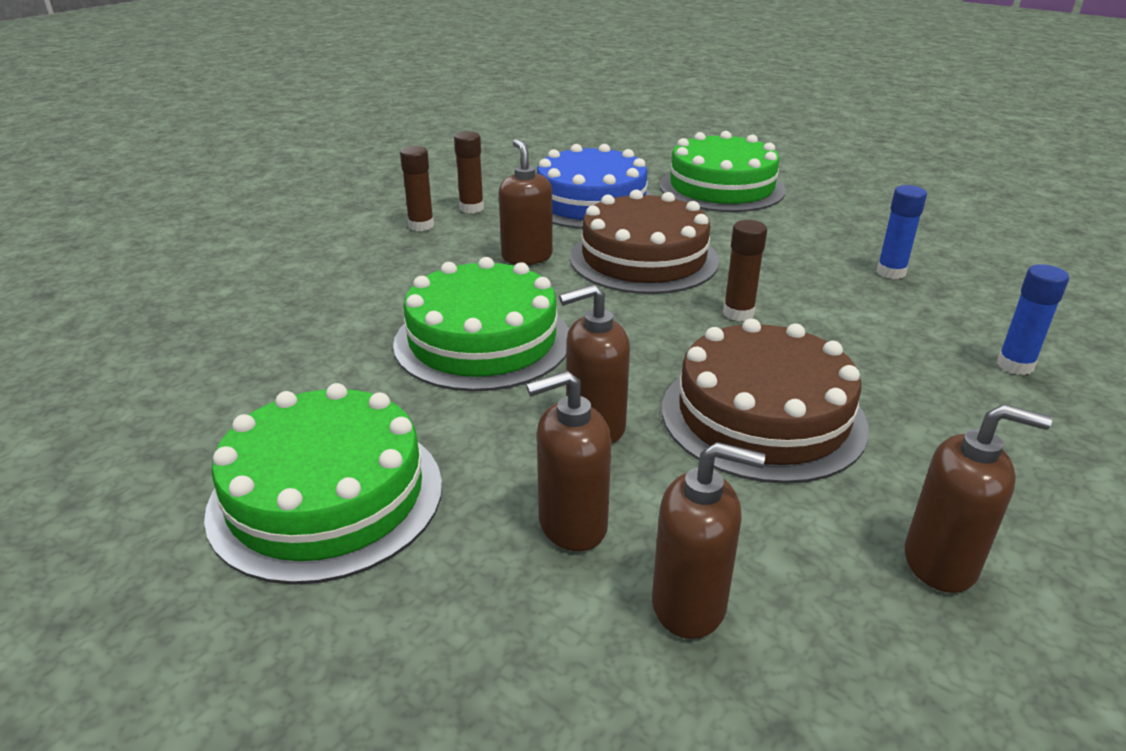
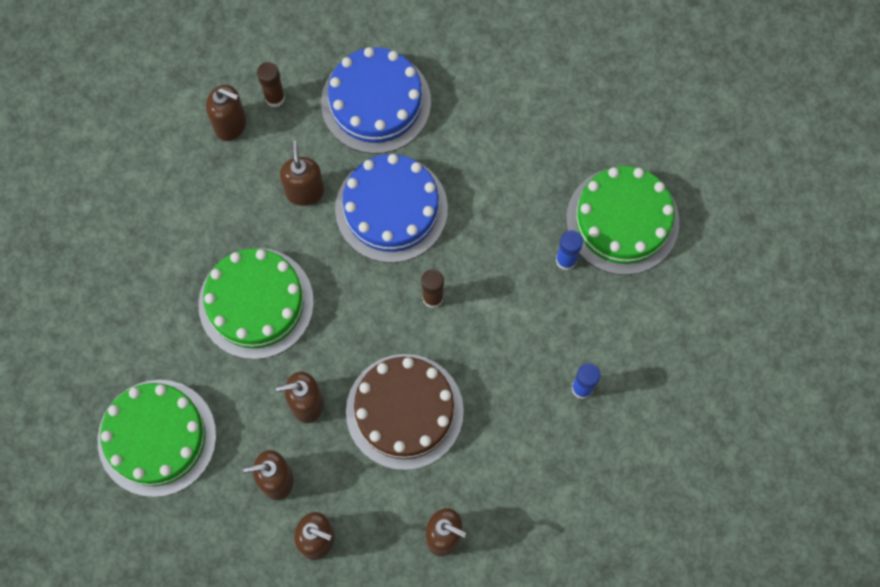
camera: 10 degrees right, 40 degrees up
(421, 226) = (231, 125): brown glue stick -> brown soap dispenser
(643, 258) = (391, 209): brown cake -> blue cake
(721, 187) = (496, 89): green cake -> green cake (622, 220)

